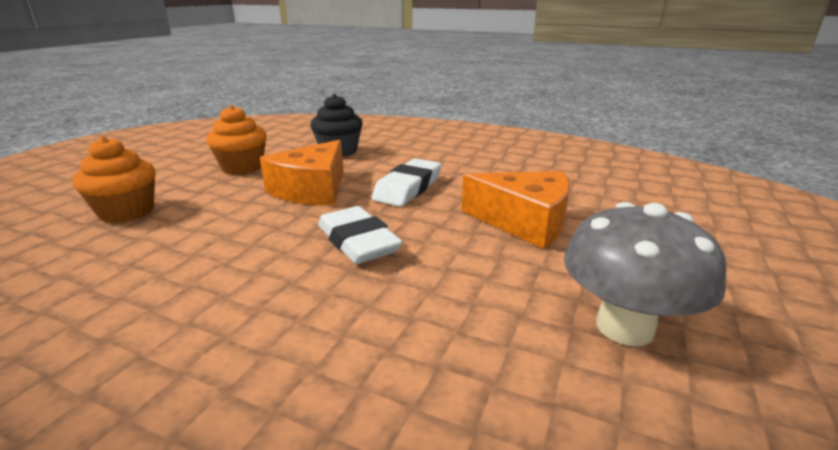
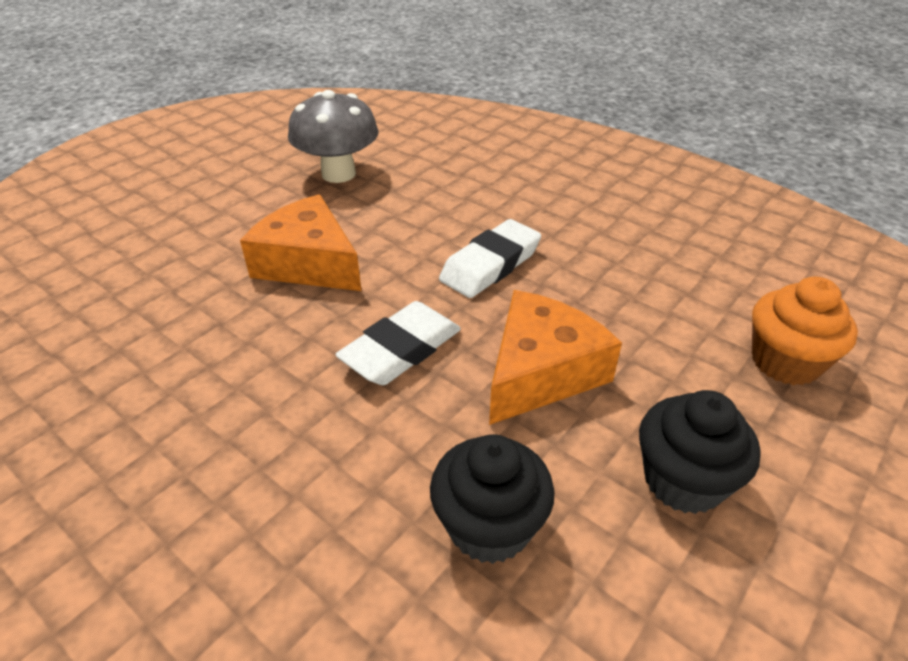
camera: 165 degrees left, 15 degrees up
(242, 167) = (683, 480): orange cupcake -> black cupcake
(358, 242) = (490, 265): white eraser -> white eraser turned 60 degrees clockwise

